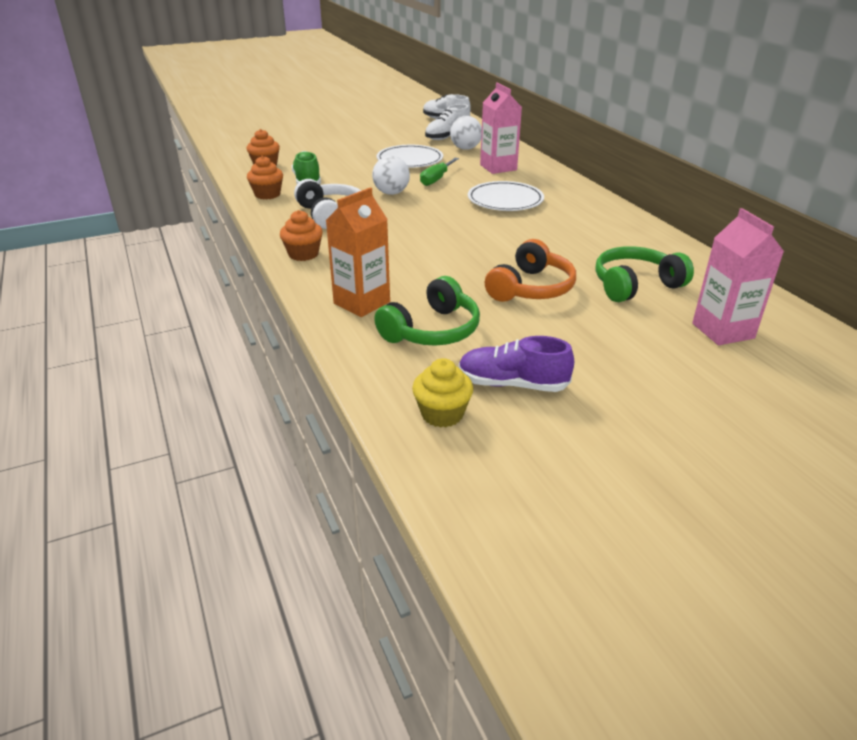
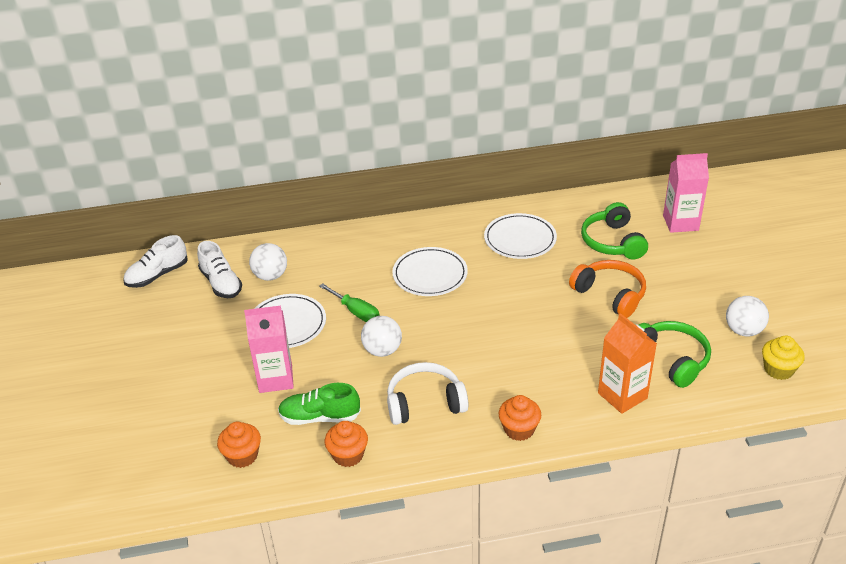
camera: 75 degrees left, 5 degrees up
(498, 167) = (341, 263): pink carton -> pink carton (275, 378)
(512, 384) = (743, 330): purple shoe -> white ball
(595, 234) = (520, 239): none -> white plate

